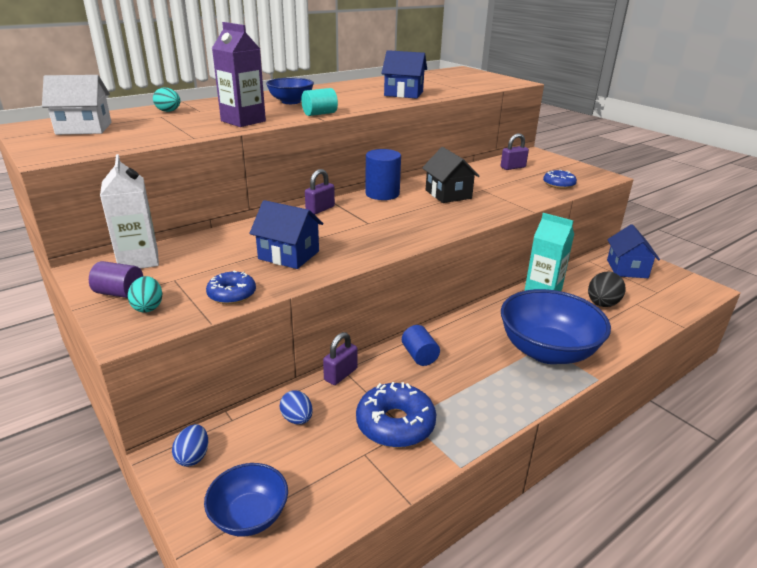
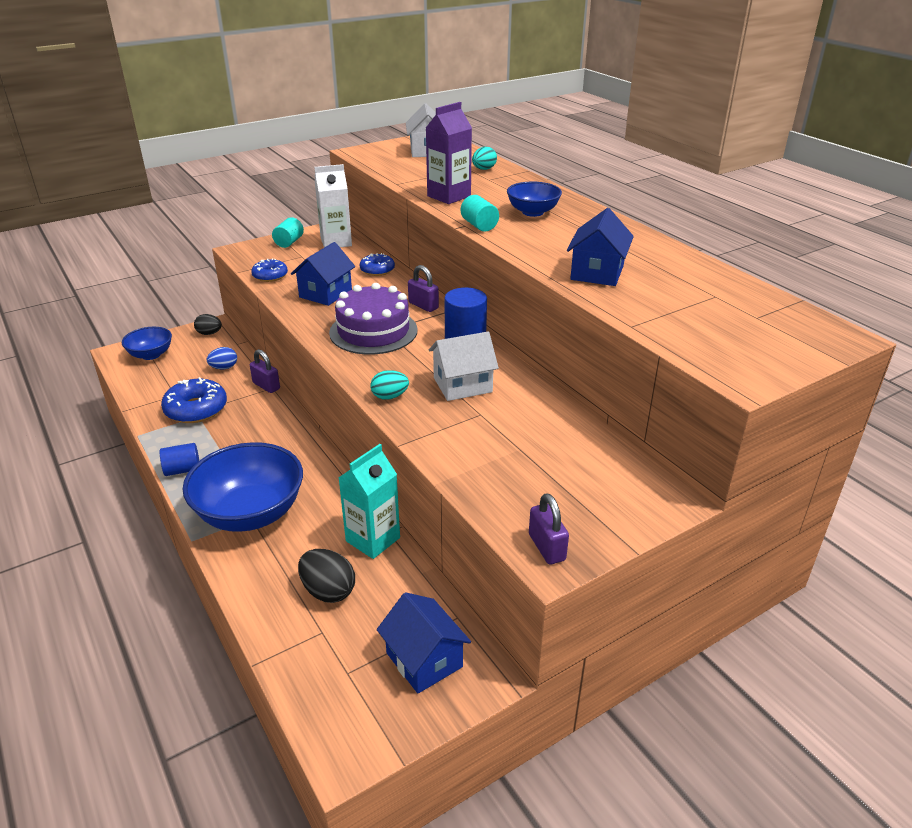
camera: 95 degrees right, 5 degrees up
(120, 293) = (289, 242): purple cylinder -> turquoise cylinder
(148, 307) = (266, 252): turquoise egg -> turquoise egg (390, 396)
(193, 456) = (209, 333): blue egg -> black egg
(371, 227) = (373, 331): none -> purple cake
(419, 356) = (275, 427): blue cylinder -> blue cylinder (182, 470)
(448, 194) = (462, 385): black house -> white house
(513, 167) = (580, 458): purple padlock -> purple padlock (547, 547)
(558, 184) = (503, 492): blue donut -> blue donut (377, 270)
(627, 269) = (424, 660): blue house -> blue house turned 45 degrees clockwise

